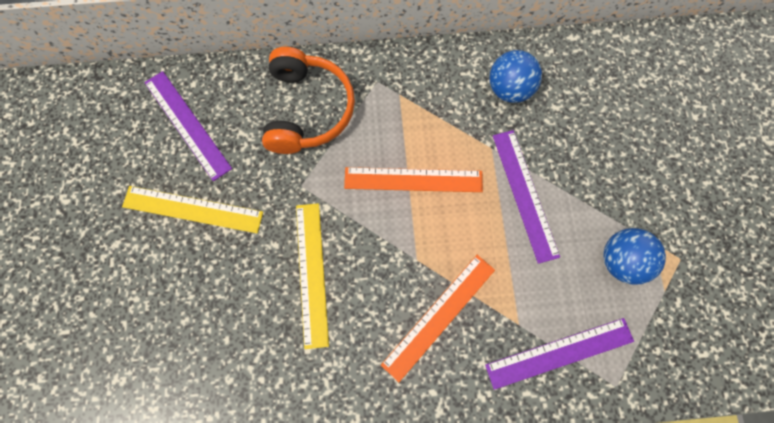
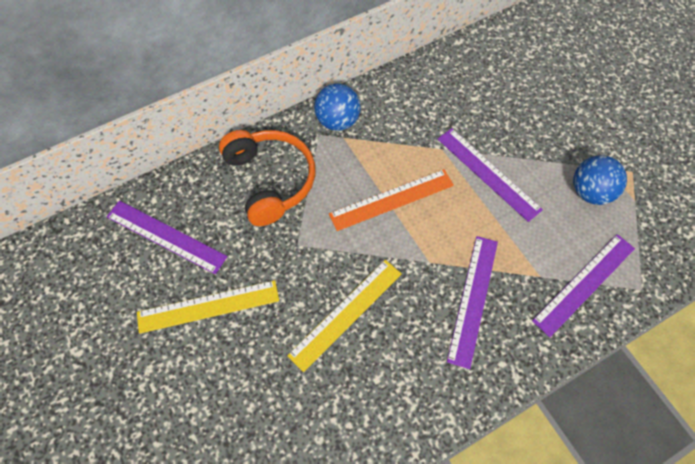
camera: 25 degrees left, 10 degrees down
(311, 273) = (346, 313): yellow ruler -> yellow ruler turned 75 degrees clockwise
(438, 316) = (472, 299): orange ruler -> purple ruler
(509, 89) = (431, 98): blue ball -> blue ball (337, 121)

